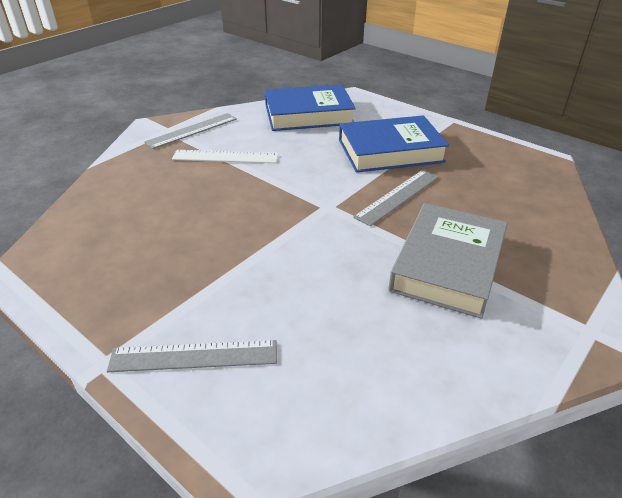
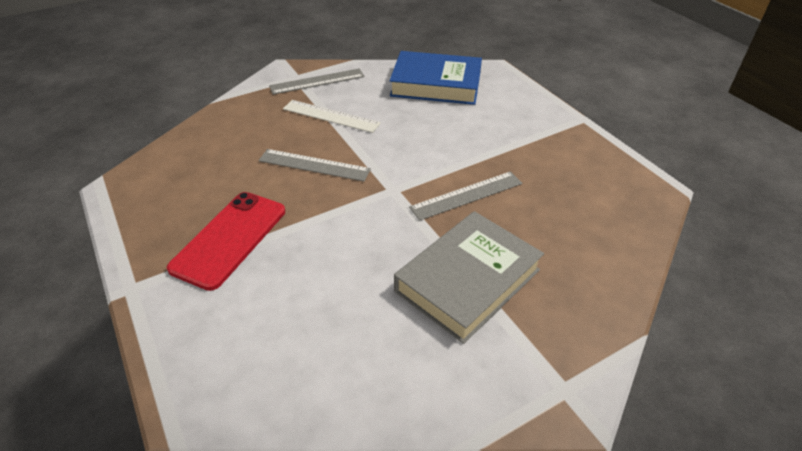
camera: 20 degrees right, 5 degrees up
(190, 286) = (229, 239): none -> red phone
(194, 356) = (198, 303): grey ruler -> grey ruler (314, 165)
(390, 151) = (492, 142): blue book -> none

